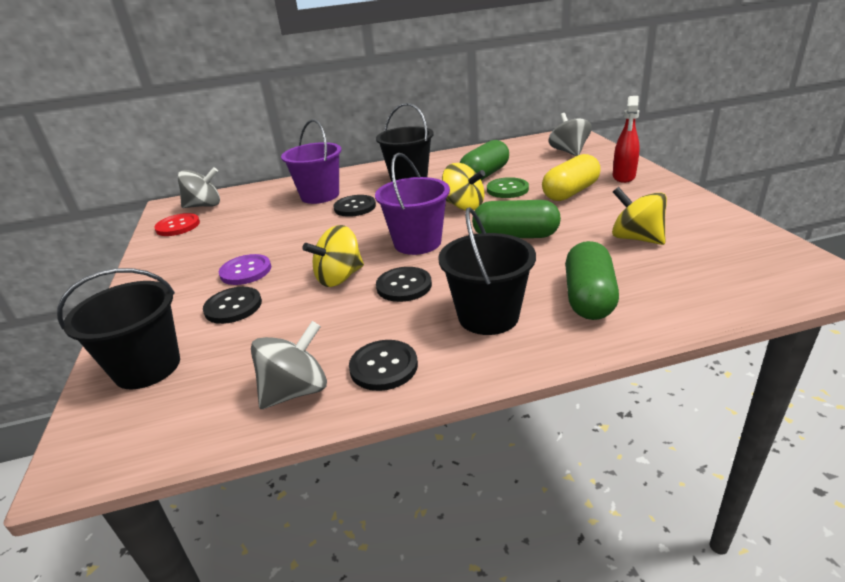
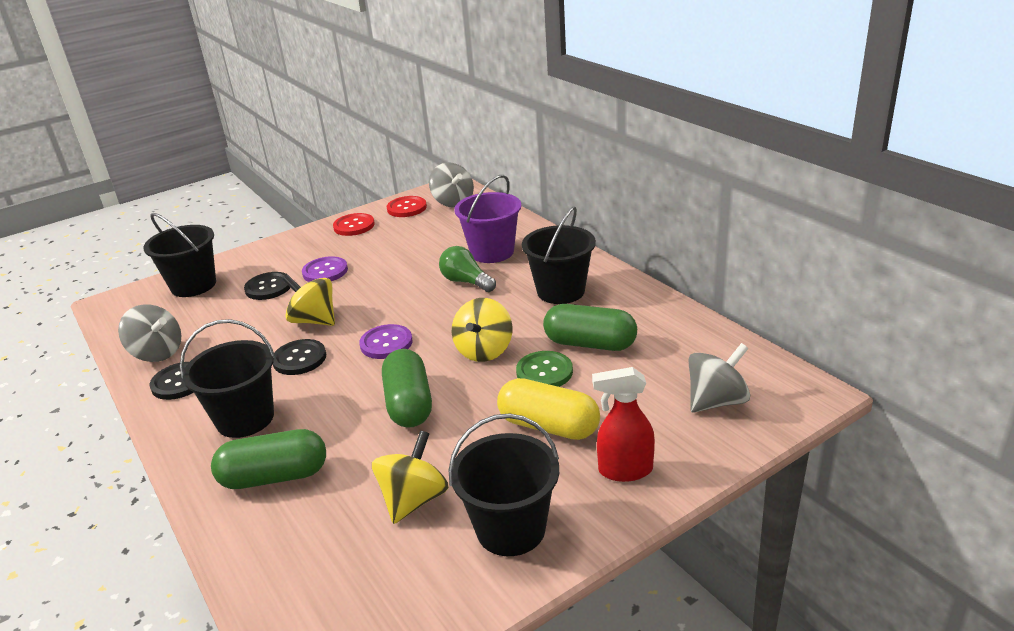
camera: 70 degrees right, 0 degrees up
(169, 254) = (354, 226): none -> red button
(355, 207) = (466, 282): black button -> green light bulb
(417, 243) = (386, 343): purple bucket -> purple button
(672, 209) = (511, 529): none -> black bucket

